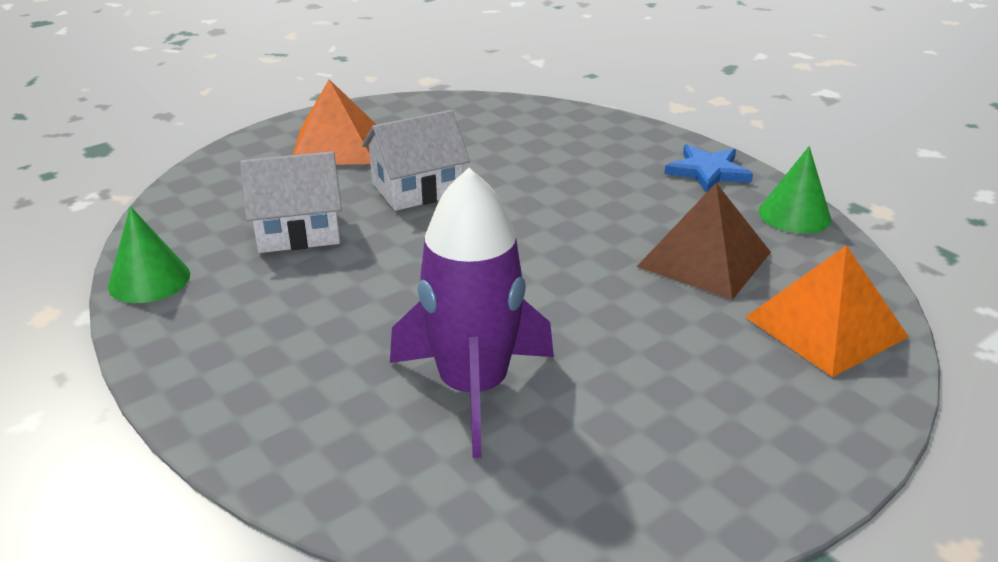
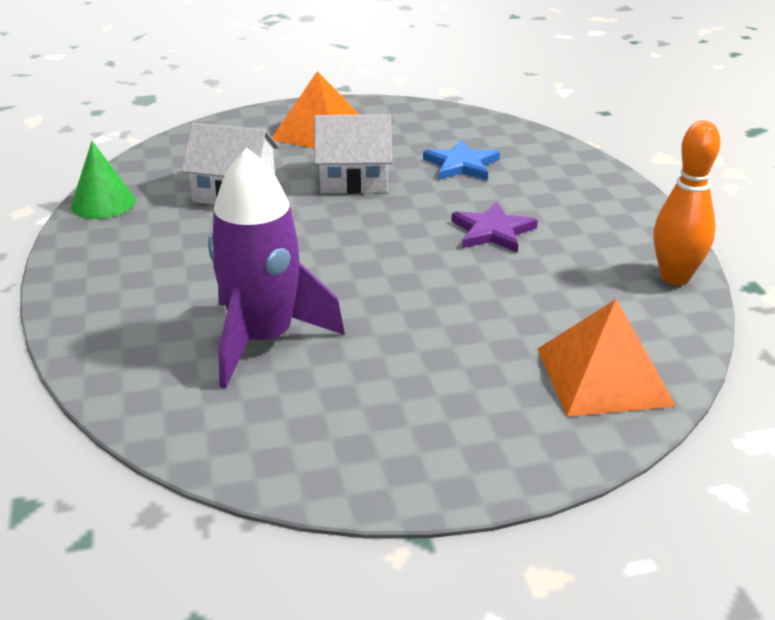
camera: 25 degrees right, 0 degrees up
(599, 210) = (492, 231): none -> purple star
(704, 259) = (548, 294): brown pyramid -> none
(707, 171) = (628, 221): blue star -> blue star (461, 165)
(794, 215) = (675, 277): green cone -> orange bowling pin

